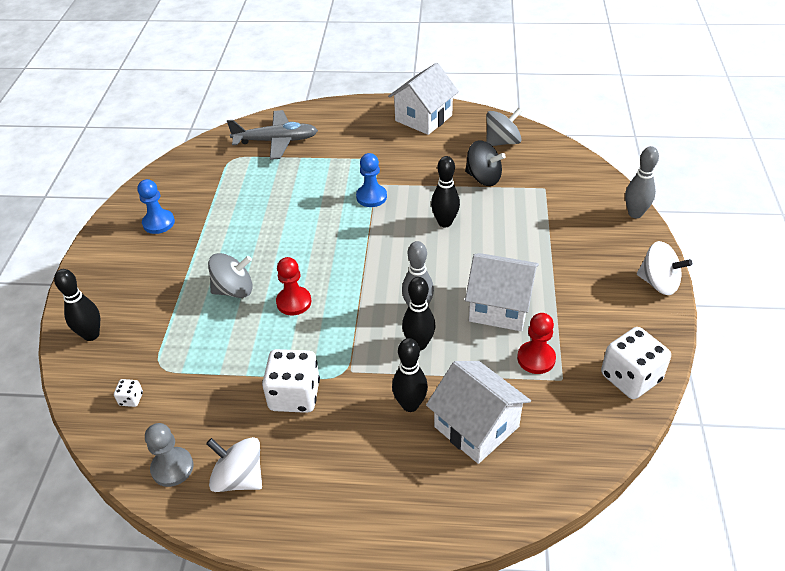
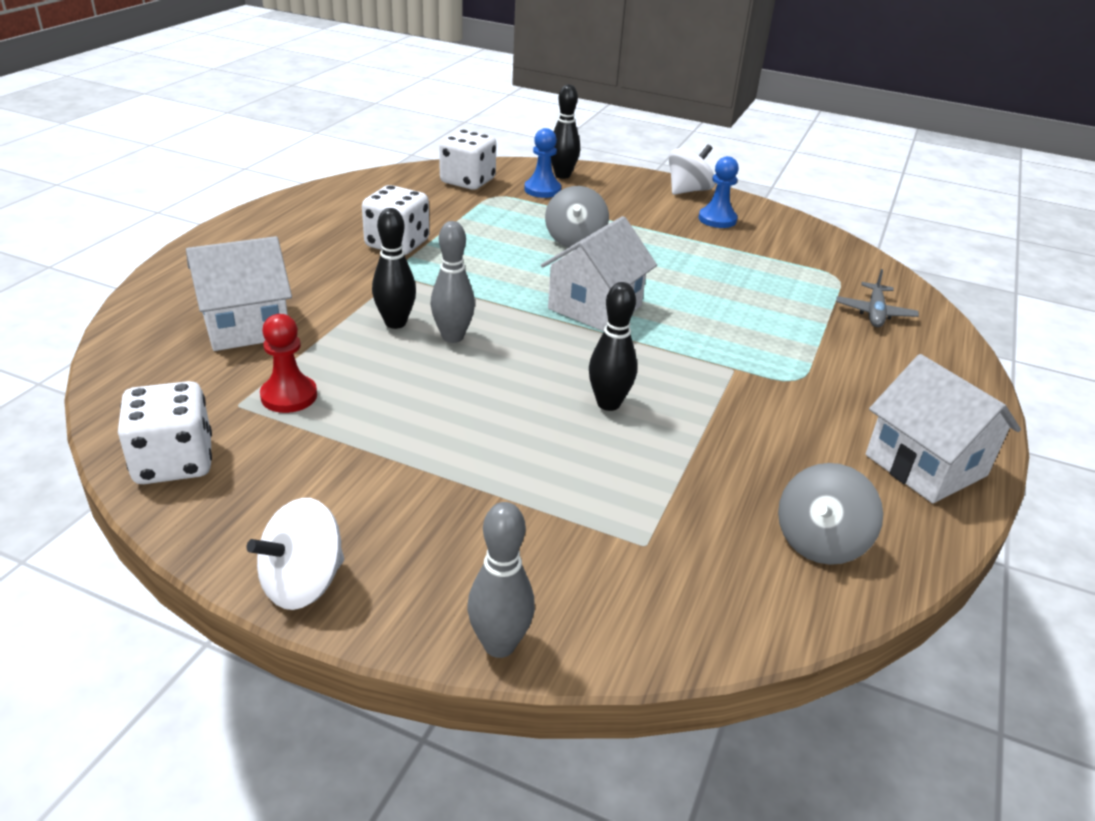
camera: 105 degrees right, 10 degrees down
(131, 399) = (467, 181): white dice -> white dice, size x2.28
(172, 468) = (375, 187): grey pawn -> none
(239, 478) = (333, 208): white spinning top -> white spinning top (688, 191)
(276, 141) = (874, 313): grey plane -> grey plane, size x0.62
(294, 302) = (529, 266): red pawn -> none
(371, 197) = (703, 357): blue pawn -> blue pawn (542, 190)
(410, 405) = (318, 297): black bowling pin -> none
(483, 178) = (707, 478): black spinning top -> none
(500, 307) = (401, 397): white house -> white house (595, 307)
(502, 142) = (820, 542): grey spinning top -> grey spinning top turned 45 degrees clockwise

